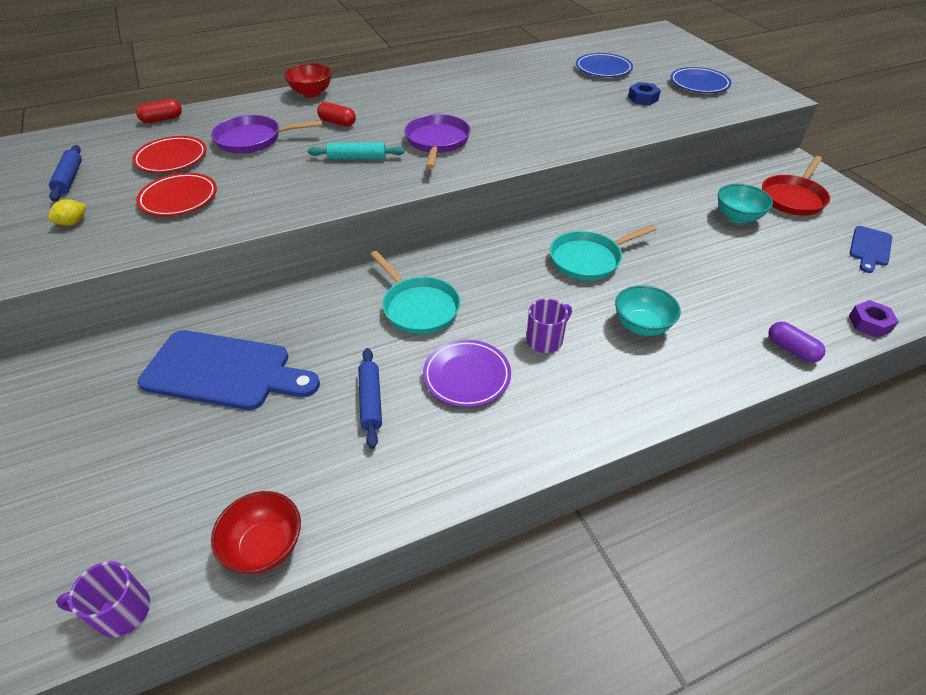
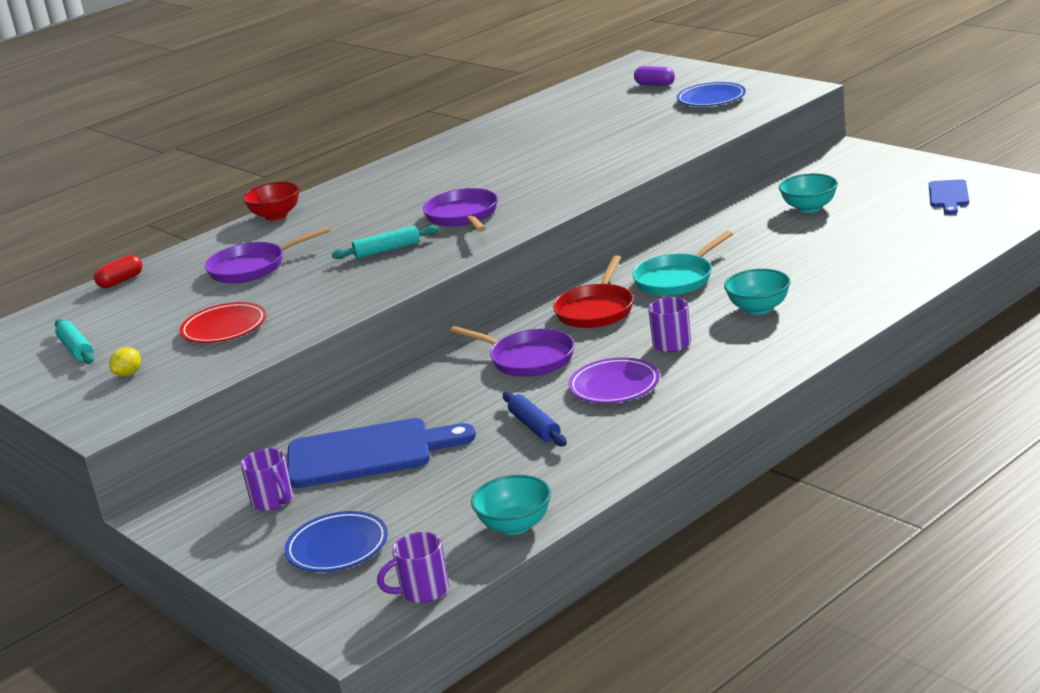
camera: 15 degrees left, 20 degrees down
(69, 179) = (76, 349): blue rolling pin -> turquoise rolling pin
(114, 399) = (273, 501): none -> purple mug
(171, 158) = (175, 305): red plate -> none
(265, 547) = (515, 525): red bowl -> turquoise bowl
(337, 122) = (335, 230): red capsule -> none
(418, 307) = (527, 359): turquoise pan -> purple pan
(603, 69) = (597, 112): blue plate -> blue plate (337, 547)
(643, 98) = (658, 126): blue nut -> none
(791, 350) = (905, 284): purple capsule -> purple capsule (655, 84)
(793, 198) = (858, 178): red pan -> red pan (596, 310)
(869, 323) = (967, 248): purple nut -> none

